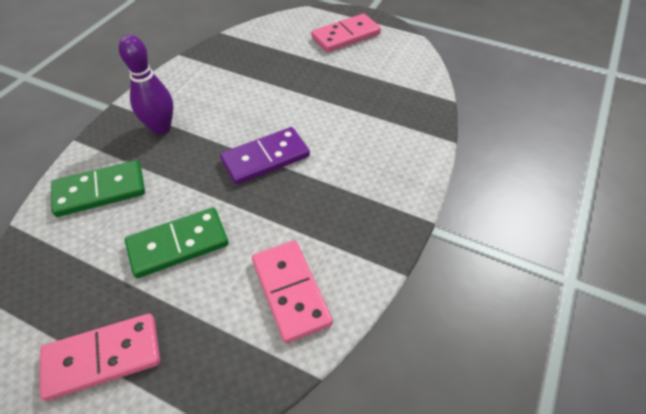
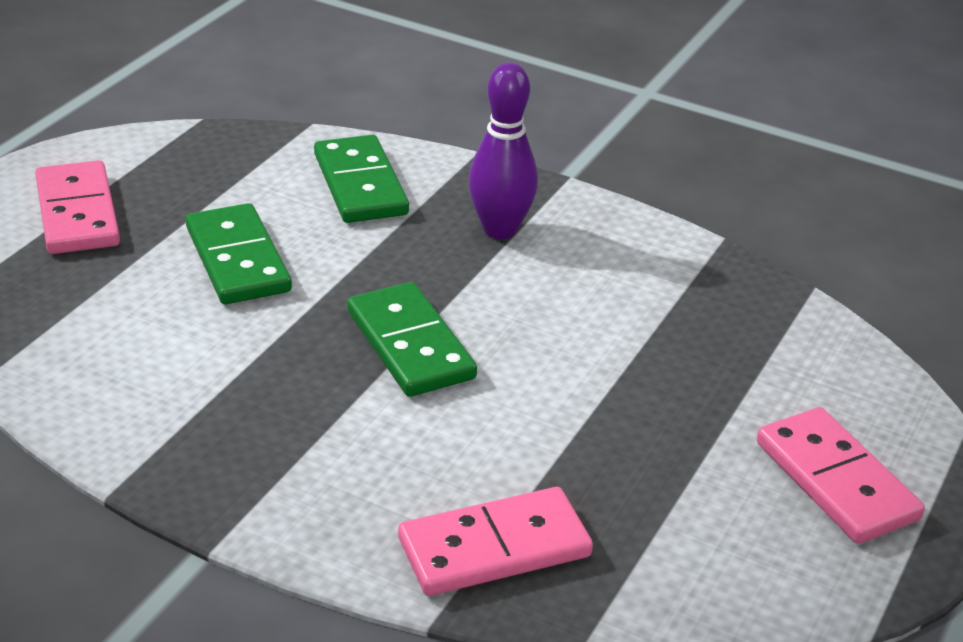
camera: 90 degrees right, 15 degrees down
(265, 158) = (410, 345): purple domino -> green domino
(291, 291) = (118, 366): pink domino -> pink domino (494, 548)

